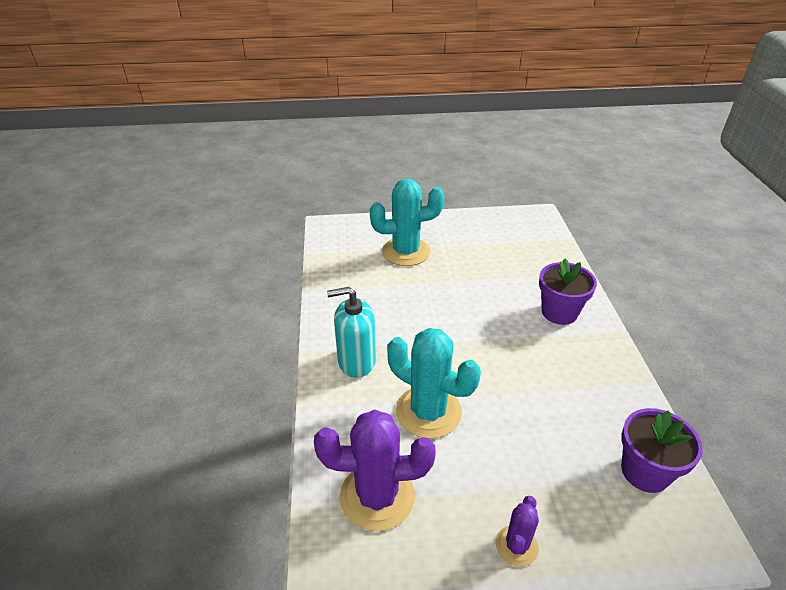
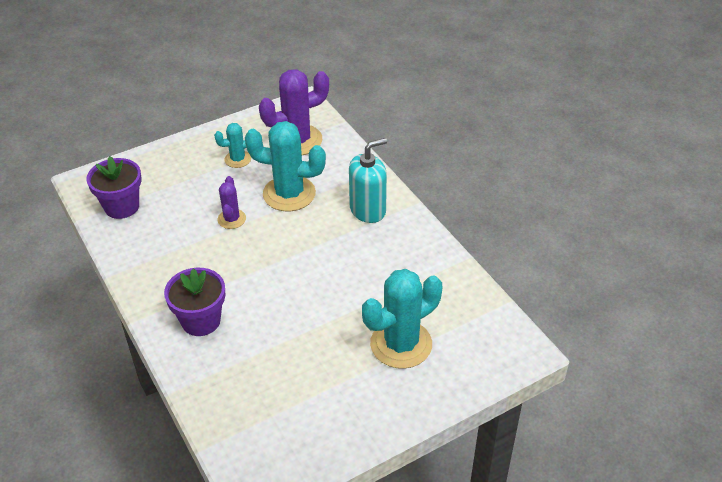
camera: 155 degrees right, 5 degrees up
(473, 494) = (238, 159): none -> turquoise cactus
(516, 546) = (203, 145): purple cactus -> purple cactus (231, 219)

